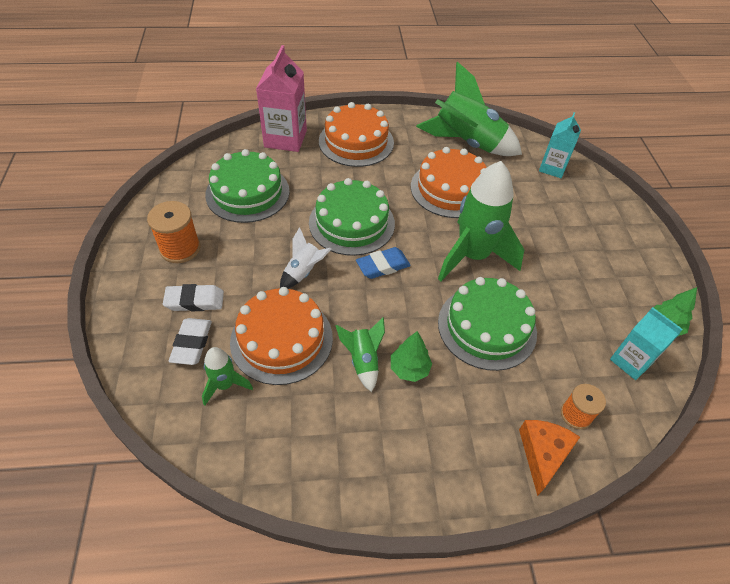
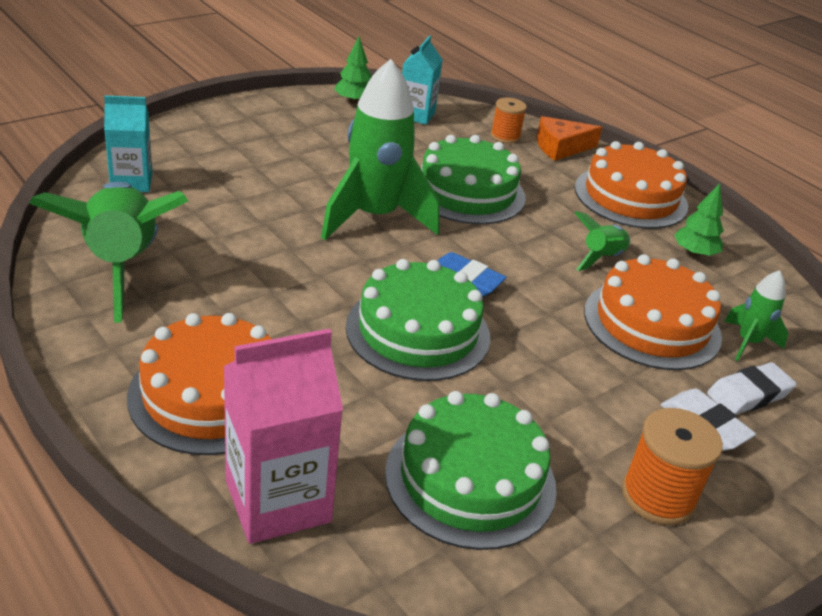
camera: 125 degrees left, 15 degrees down
(303, 272) = (549, 344): white rocket -> none
(409, 369) = (573, 227): green tree -> green tree (694, 253)
(450, 189) = (257, 259): orange cake -> orange cake (630, 197)

